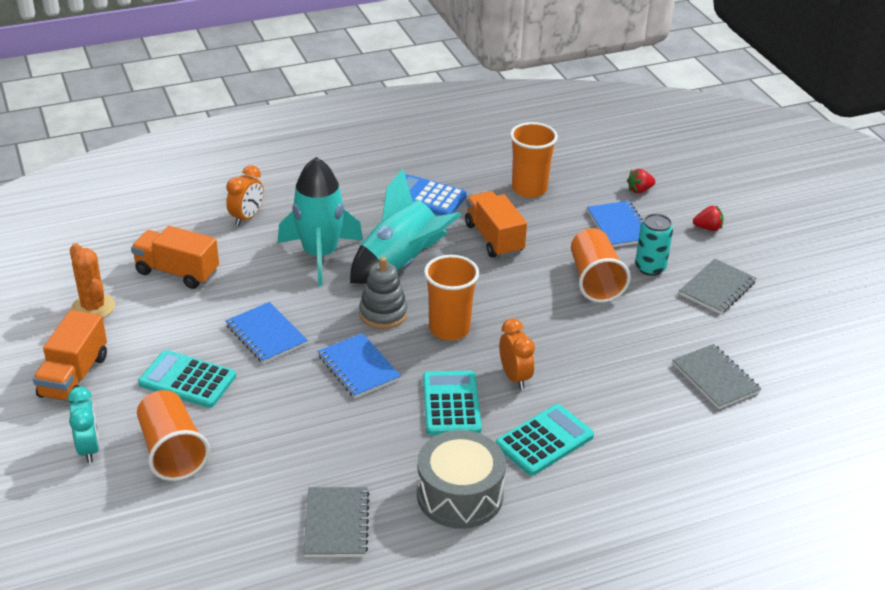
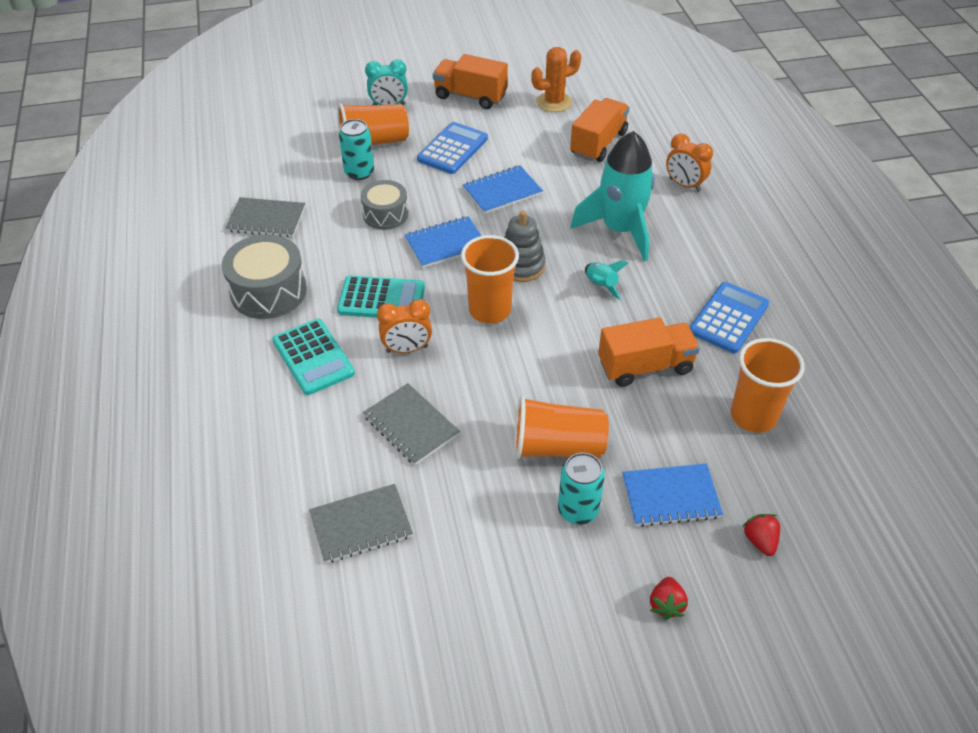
camera: 100 degrees right, 10 degrees up
(187, 380) = (452, 149): turquoise calculator -> blue calculator
(237, 455) = (359, 172): none -> turquoise can
(315, 420) = (385, 214): none -> grey drum
(401, 264) = (601, 286): turquoise rocket -> turquoise rocket, size x0.41
(717, 288) = (527, 576): grey notebook -> grey notebook (411, 425)

